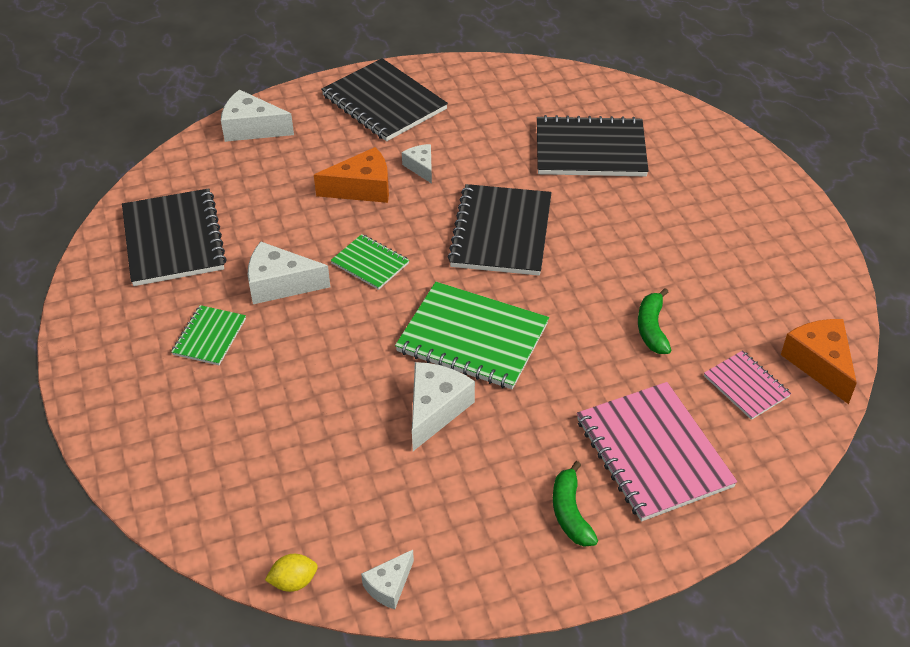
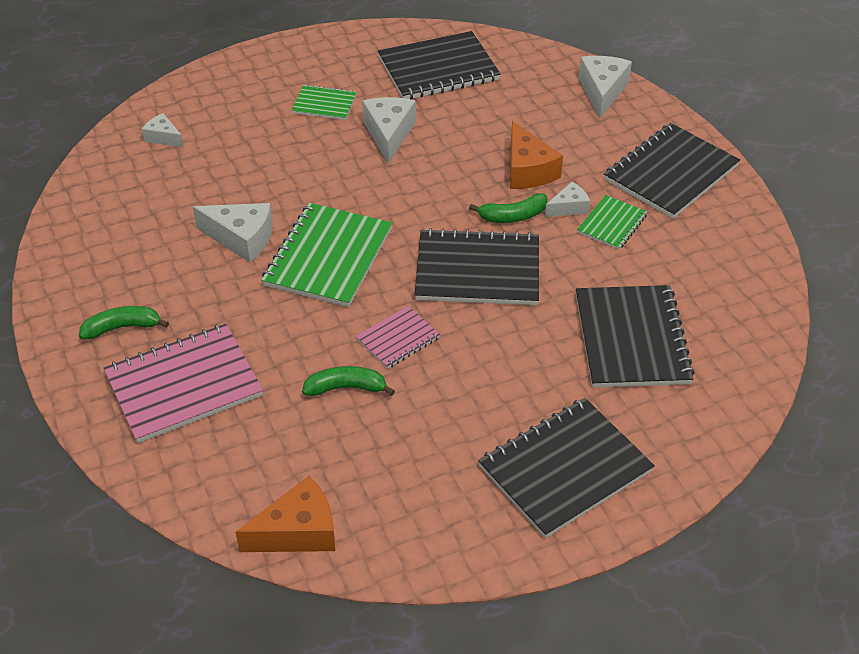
camera: 85 degrees right, 0 degrees up
(293, 582) = (78, 176): yellow lemon -> none
(370, 263) = (421, 185): green notebook -> green notebook (612, 224)
(389, 586) = (67, 225): white cheese -> white cheese (163, 137)
(428, 204) = (513, 216): none -> green banana
(732, 200) = (565, 469): none -> black notebook
(746, 386) = (266, 462): pink notebook -> pink notebook (398, 339)

